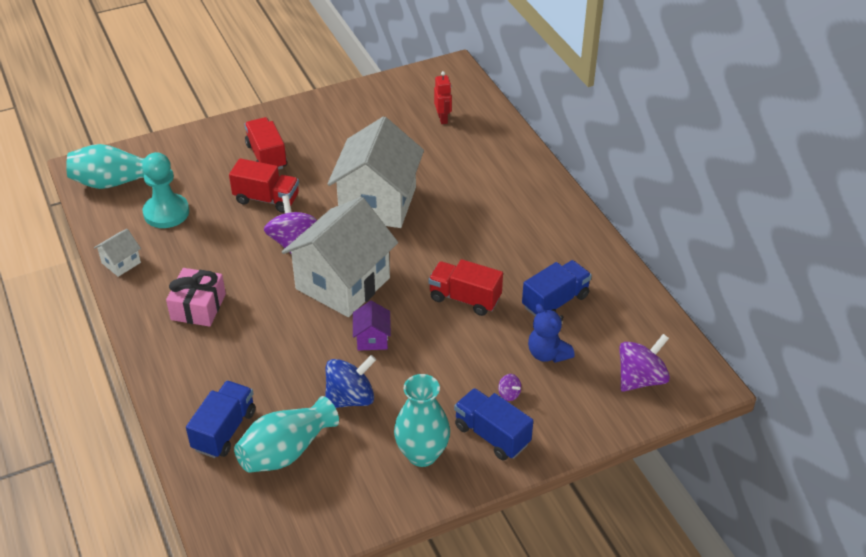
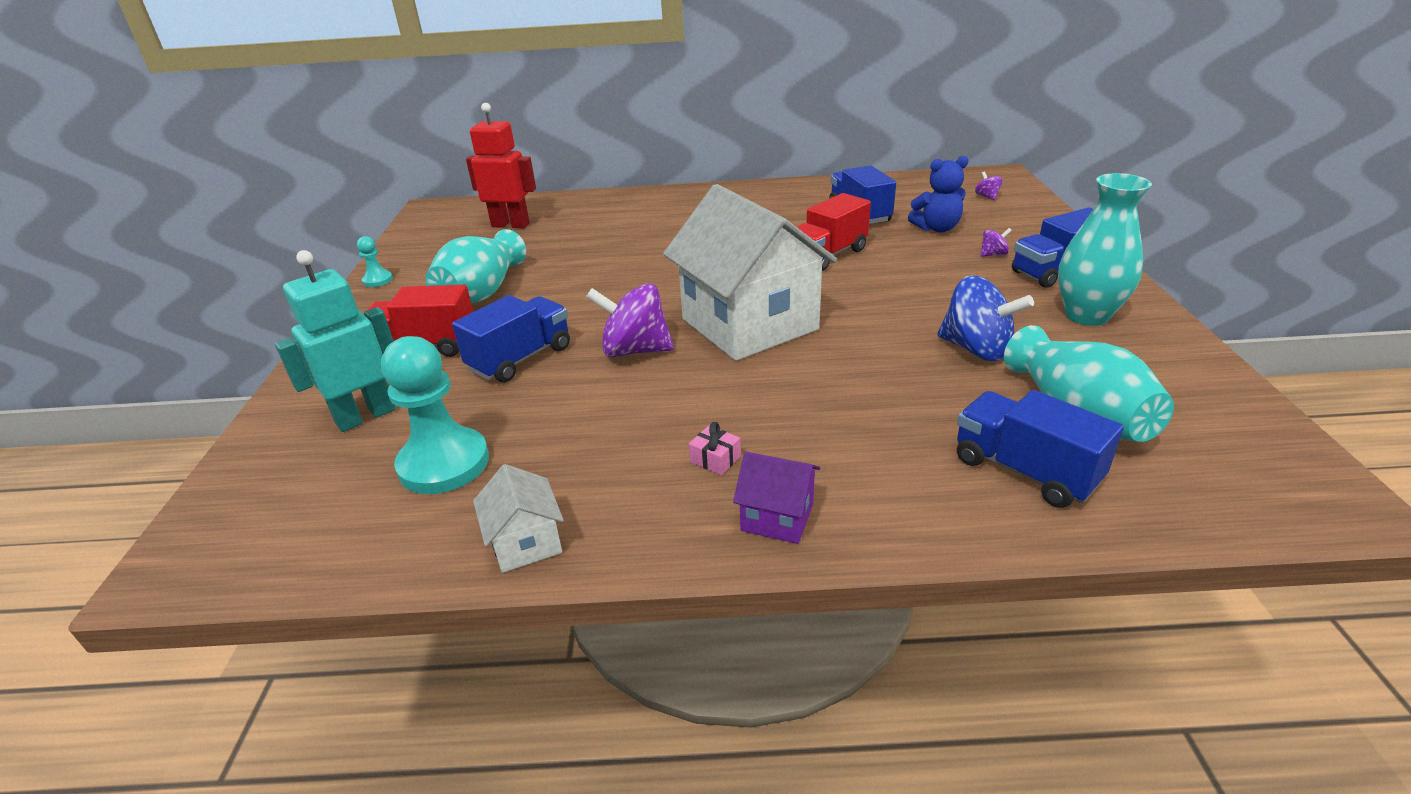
camera: 65 degrees left, 10 degrees down
(113, 182) = (280, 523): turquoise vase -> turquoise vase (482, 293)
(195, 167) = (365, 416): none -> turquoise robot
(198, 307) = (715, 459): pink gift -> pink gift, size x0.45
(266, 199) = (520, 359): red truck -> blue truck
(334, 98) = (377, 280): none -> turquoise pawn
(350, 398) = (976, 349): blue spinning top -> blue spinning top turned 135 degrees clockwise
(372, 339) = (868, 319): purple house -> purple house (777, 517)
(378, 203) = (616, 281): white house -> none
(443, 118) = (510, 225): red robot -> red robot, size x1.61
(640, 379) = (987, 196): purple spinning top -> purple spinning top, size x0.45

